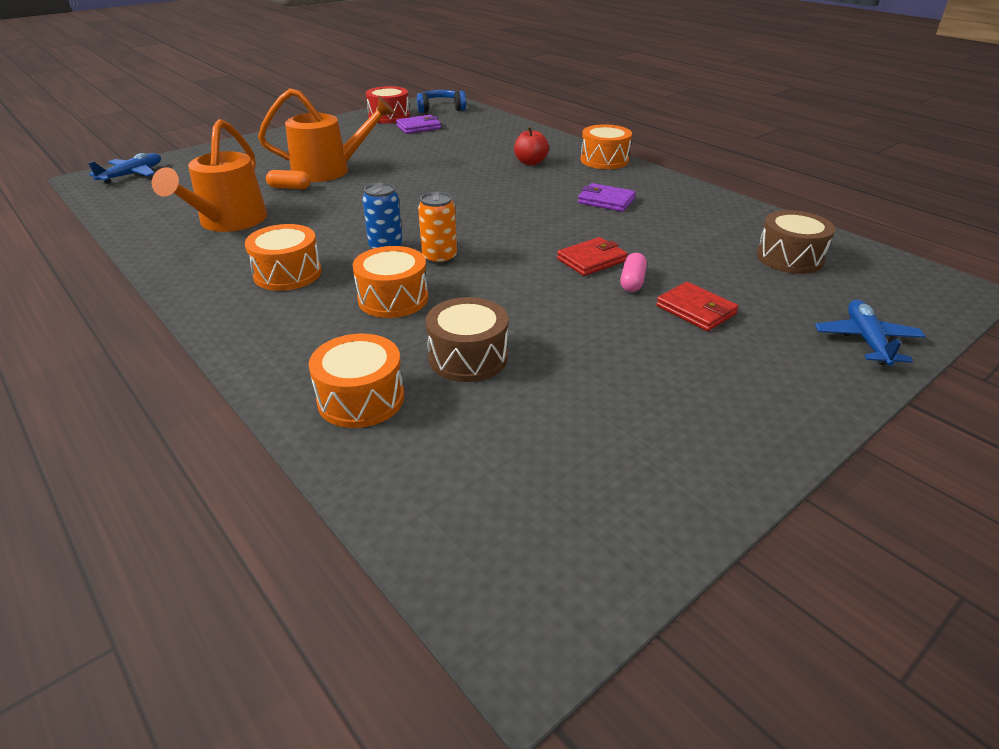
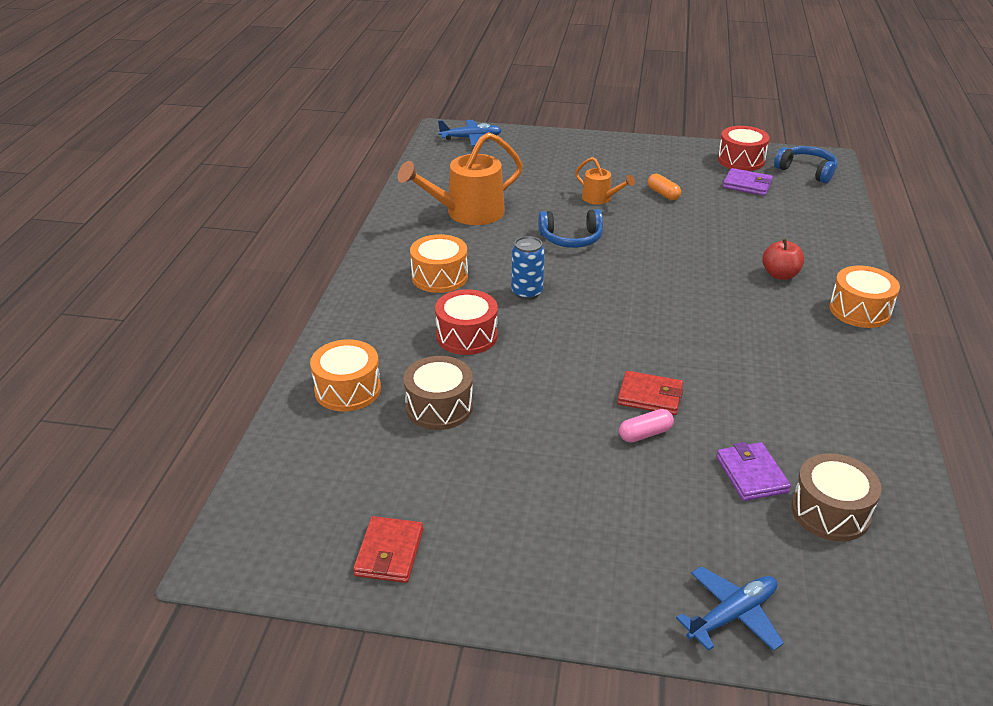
camera: 50 degrees right, 0 degrees up
(289, 188) = (548, 202): orange capsule -> orange capsule (663, 194)
(330, 170) = (600, 199): orange watering can -> orange watering can, size x0.53
(354, 201) = (571, 238): none -> blue headphones
(393, 299) = (467, 336): orange drum -> red drum
(439, 258) = (546, 323): orange can -> none
(606, 201) = (772, 352): purple wallet -> purple wallet (751, 474)
(696, 310) = (646, 489): red wallet -> red wallet (389, 552)

